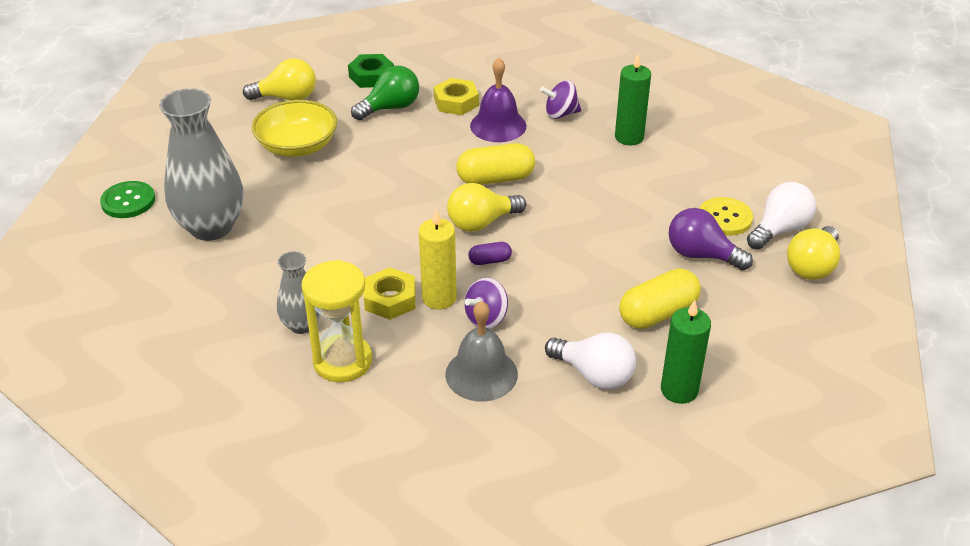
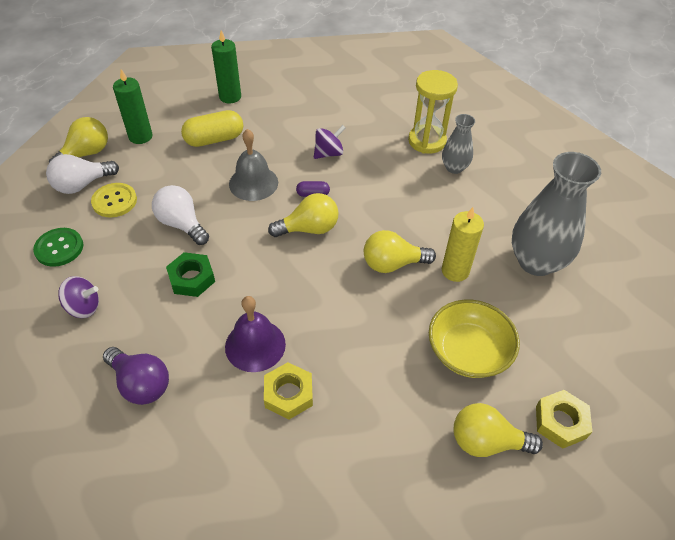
camera: 170 degrees left, 10 degrees up
(128, 201) = (620, 304): green button -> green button (59, 248)
(371, 76) = (381, 468): green nut -> green nut (192, 278)
(377, 203) = (392, 264): none -> yellow light bulb
(390, 108) = (365, 398): green light bulb -> none
(390, 299) = (392, 176): yellow nut -> yellow nut (560, 422)
(439, 298) = (357, 172): yellow candle -> yellow candle (455, 271)
(481, 374) = (342, 121): grey bell -> grey bell (253, 183)
(495, 179) = (282, 273): yellow capsule -> none
(560, 114) = (182, 351): purple spinning top -> purple spinning top (84, 307)
(594, 374) = (274, 111): white light bulb -> white light bulb (182, 224)
(629, 137) = (133, 304): green candle -> green candle (140, 136)
(701, 255) = (156, 174): purple light bulb -> purple light bulb (141, 384)

